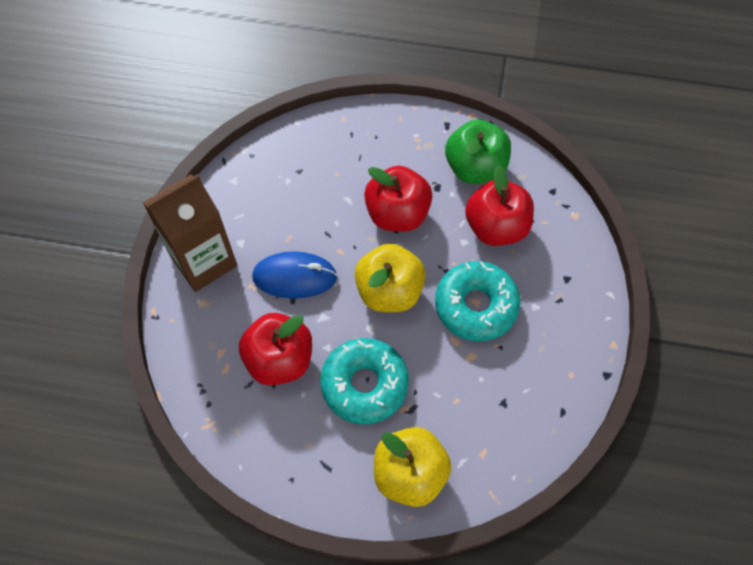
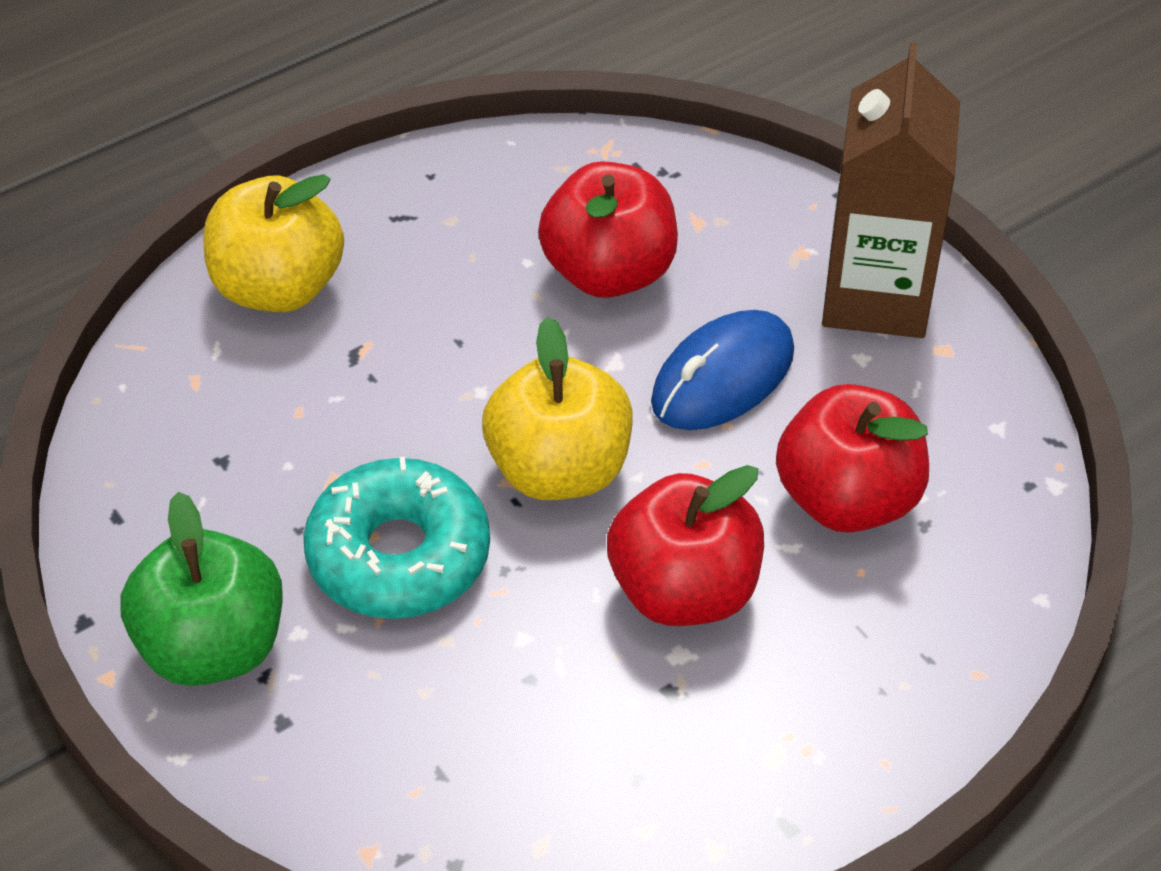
camera: 135 degrees right, 15 degrees down
(364, 384) = (455, 332): turquoise donut -> none
(475, 167) = (644, 786): green apple -> green apple (212, 646)
(496, 227) = (493, 708): red apple -> red apple (847, 499)

